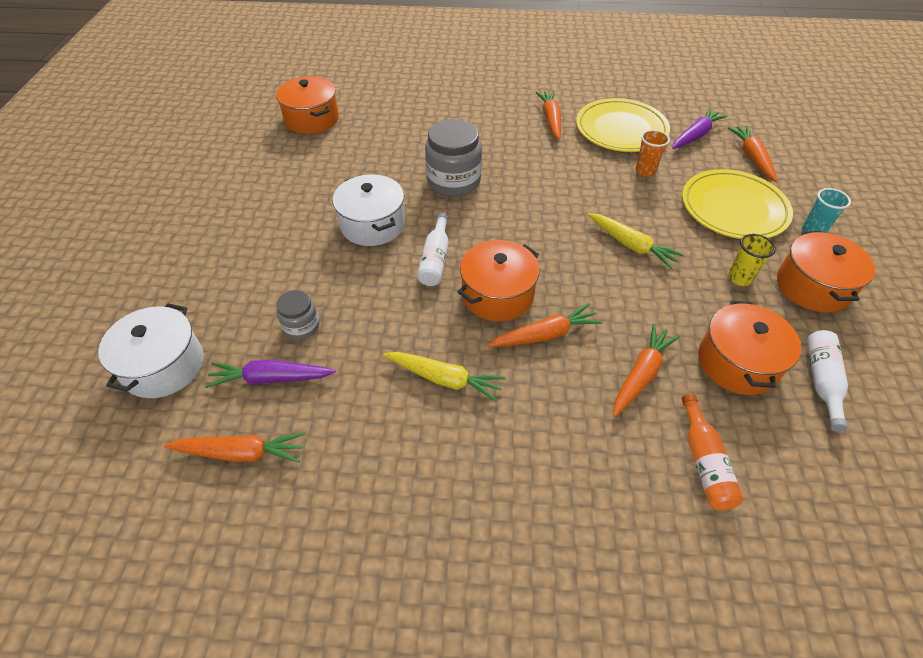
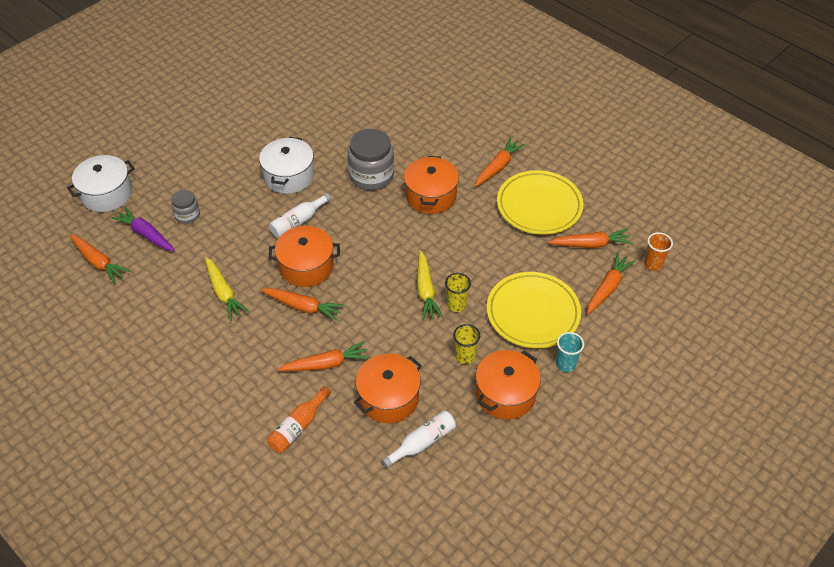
camera: 40 degrees right, 0 degrees up
(312, 119) = (336, 74): orange pot -> orange pot (431, 196)
(645, 171) = (510, 247): orange cup -> orange cup (653, 264)
(671, 241) = (456, 305): none -> yellow cup
(695, 135) = (590, 244): purple carrot -> orange carrot

